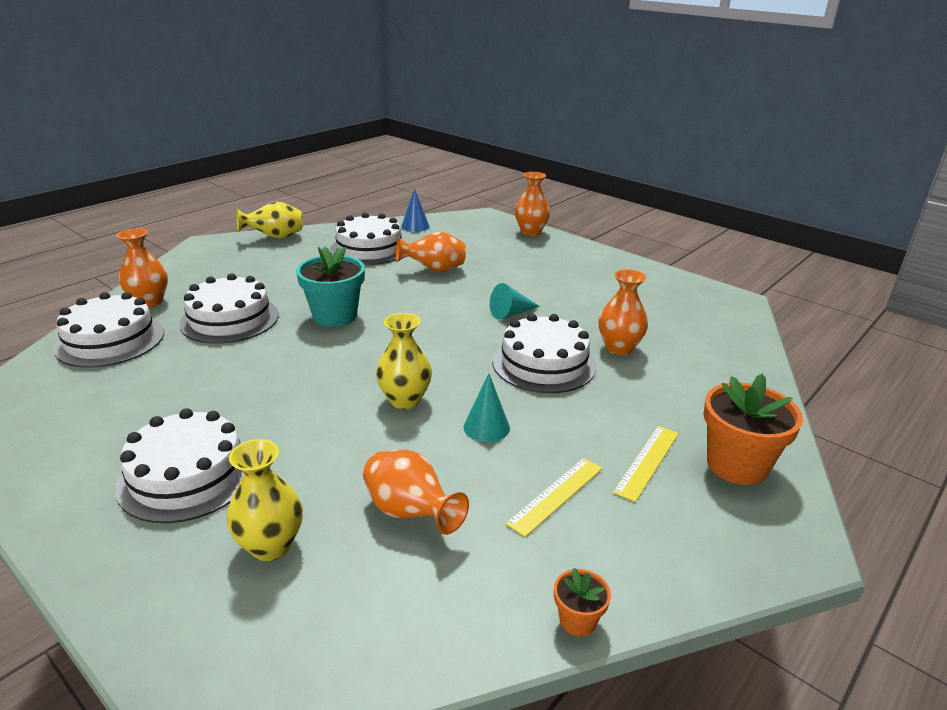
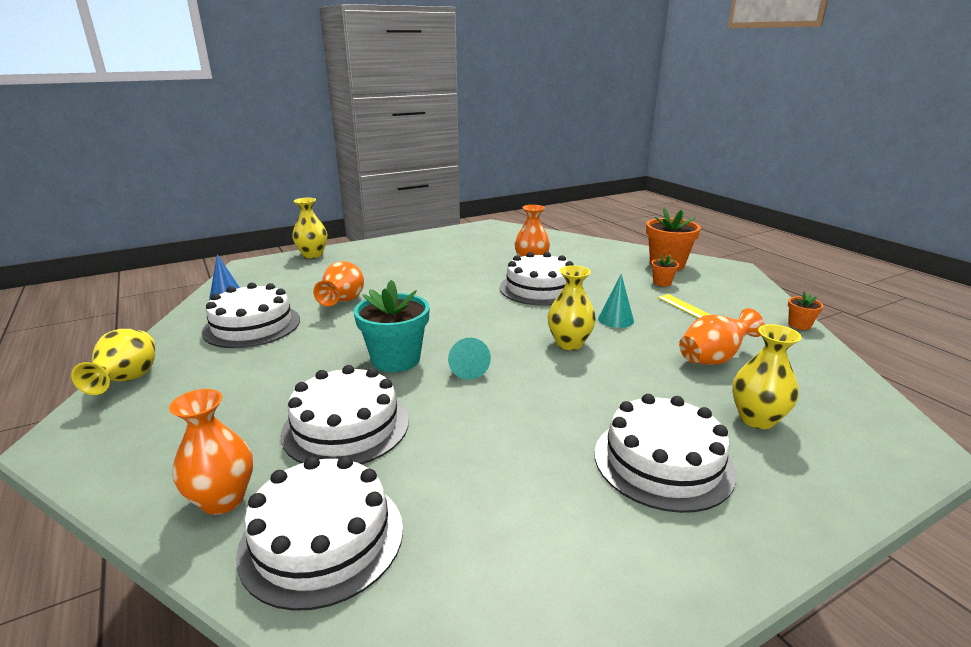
camera: 70 degrees left, 5 degrees down
(511, 313) = (456, 286): turquoise cone -> turquoise cone (467, 368)
(531, 232) = (312, 255): orange vase -> yellow vase
(647, 462) = (662, 283): yellow ruler -> orange flower pot

